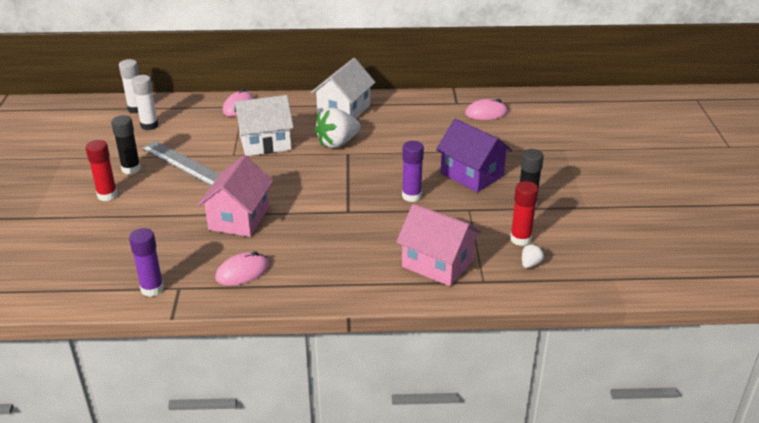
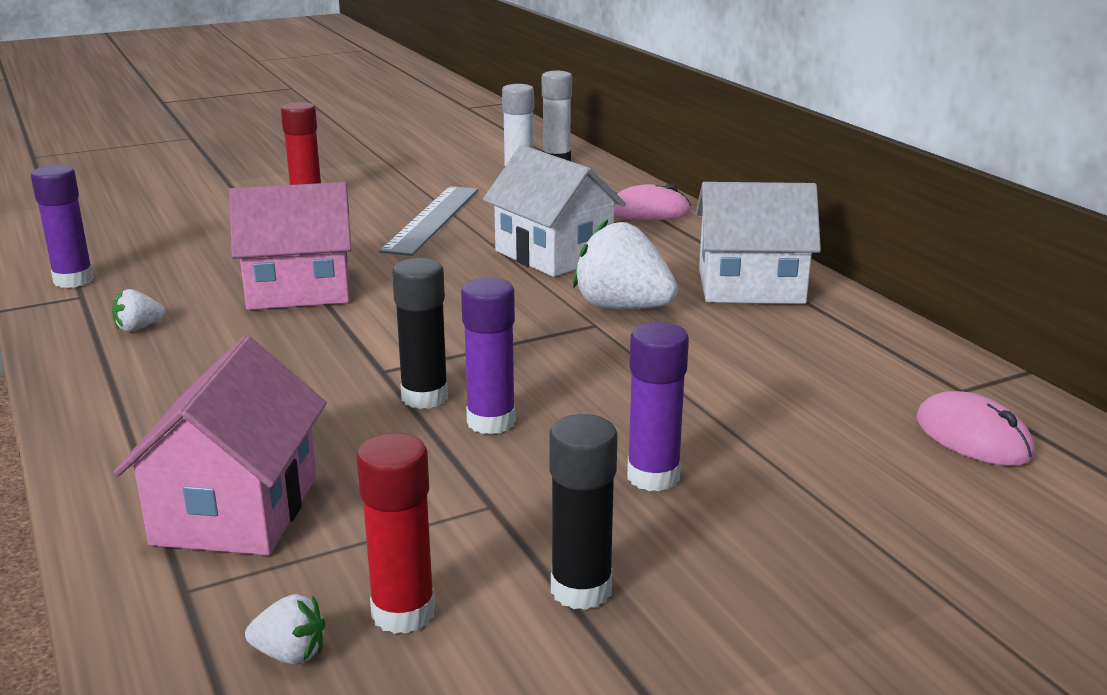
camera: 65 degrees right, 10 degrees down
(131, 169) = (388, 196): black glue stick -> black glue stick (424, 397)
(242, 272) = (138, 328): pink mouse -> white strawberry
(472, 174) = (653, 477): purple house -> purple glue stick

